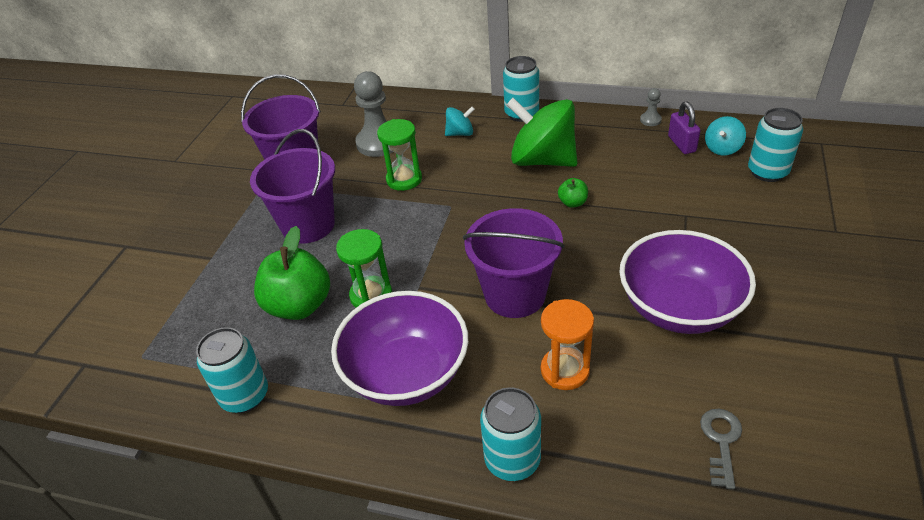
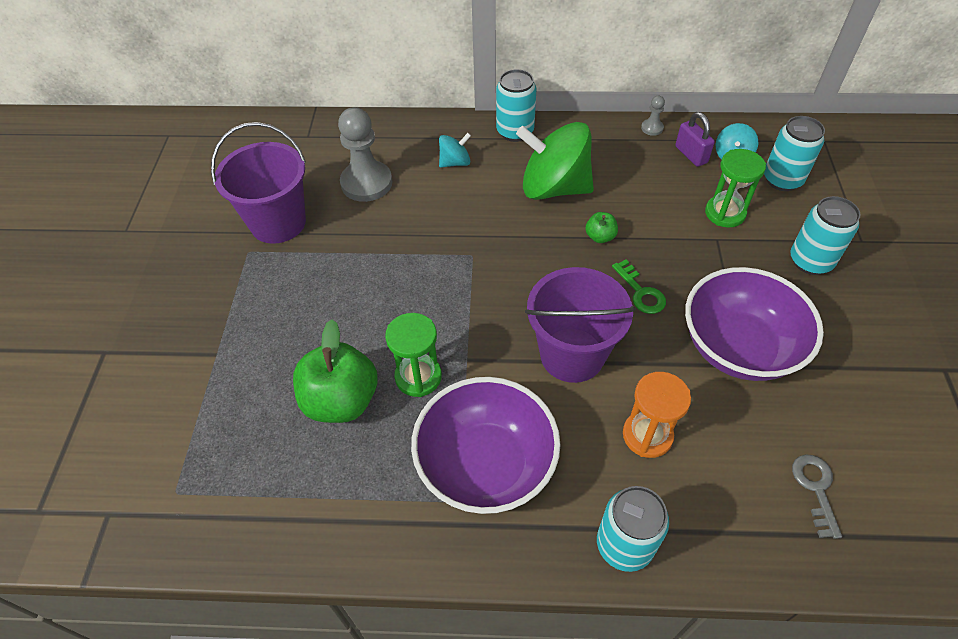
camera: 15 degrees left, 10 degrees up
(245, 396) = (316, 521): turquoise can -> turquoise can (810, 261)
(308, 225) = (318, 298): purple bucket -> none
(404, 179) = (410, 227): green hourglass -> green hourglass (725, 213)
(597, 251) = (641, 292): none -> green key

